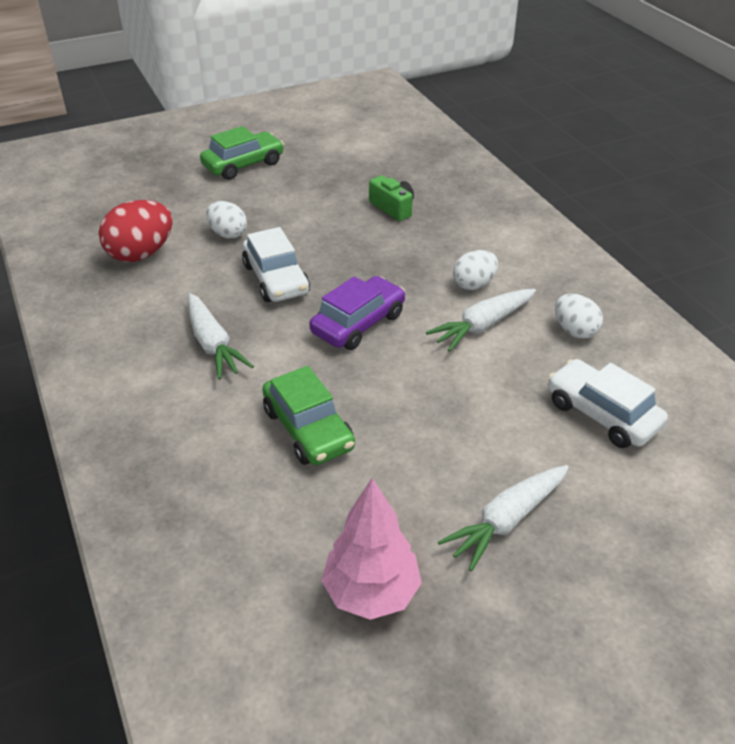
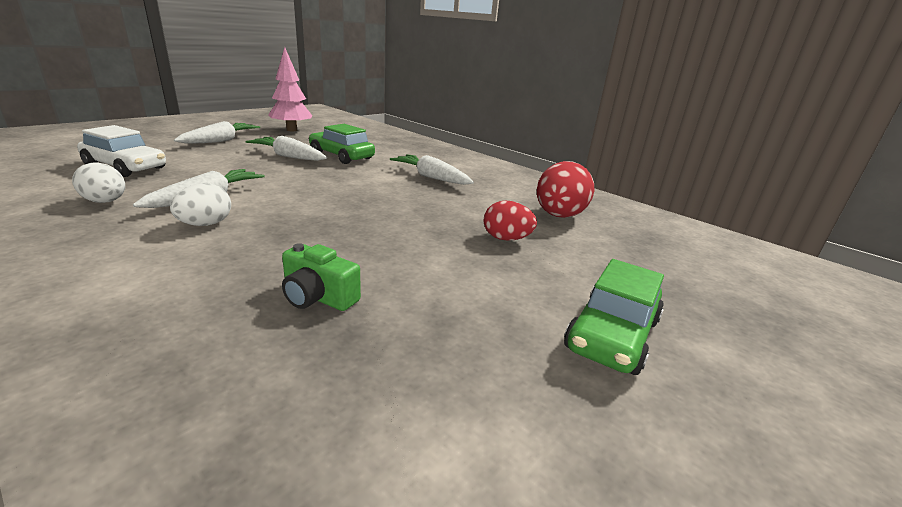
camera: 155 degrees right, 15 degrees down
(228, 234) = (506, 239): white egg -> red egg
(276, 279) = (419, 211): white car -> none
(358, 323) = (327, 192): purple car -> none
(391, 433) = (289, 157): none -> white carrot

